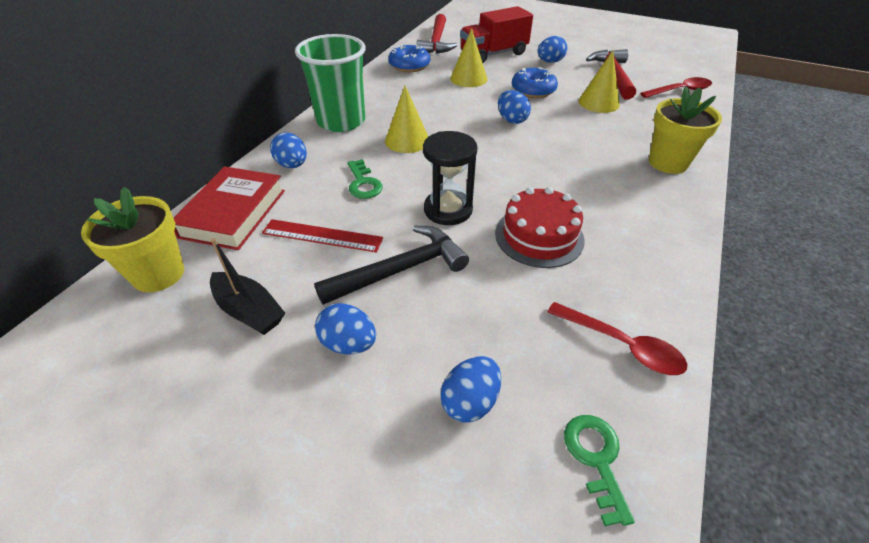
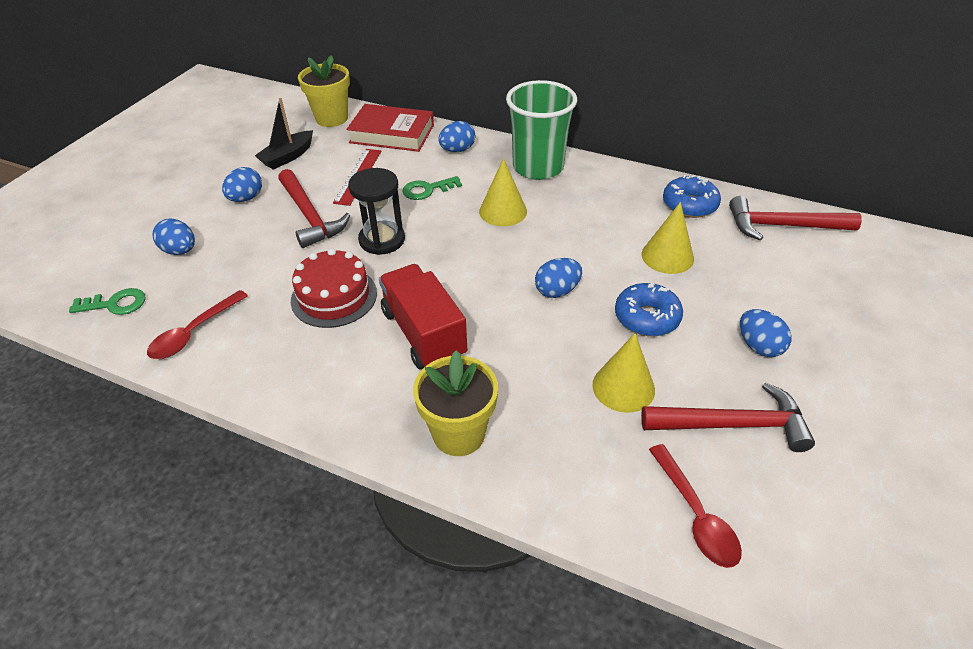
camera: 90 degrees right, 0 degrees up
(400, 270) = (310, 216): black hammer -> red hammer
(493, 54) = (763, 283): red truck -> red truck (424, 333)

